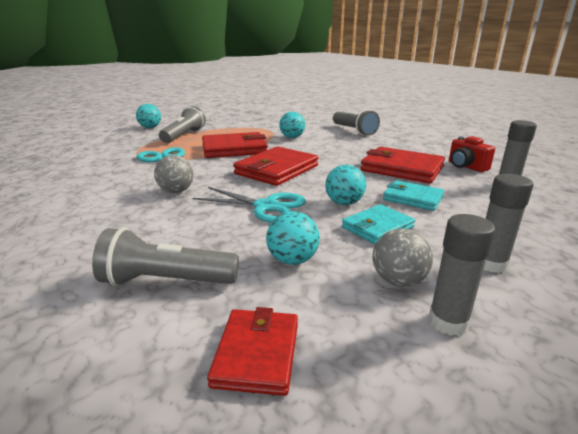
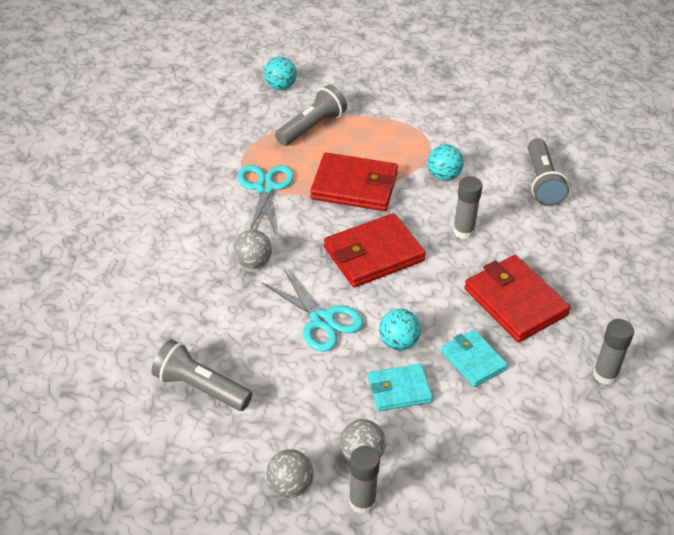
camera: 25 degrees right, 20 degrees up
(257, 353) = (229, 473): red wallet -> none
(292, 260) = (300, 401): turquoise ball -> none
(350, 337) = (290, 485): none -> grey ball
(466, 166) = (598, 324): red camera -> none
(490, 264) = (450, 469): grey glue stick -> grey glue stick (463, 231)

